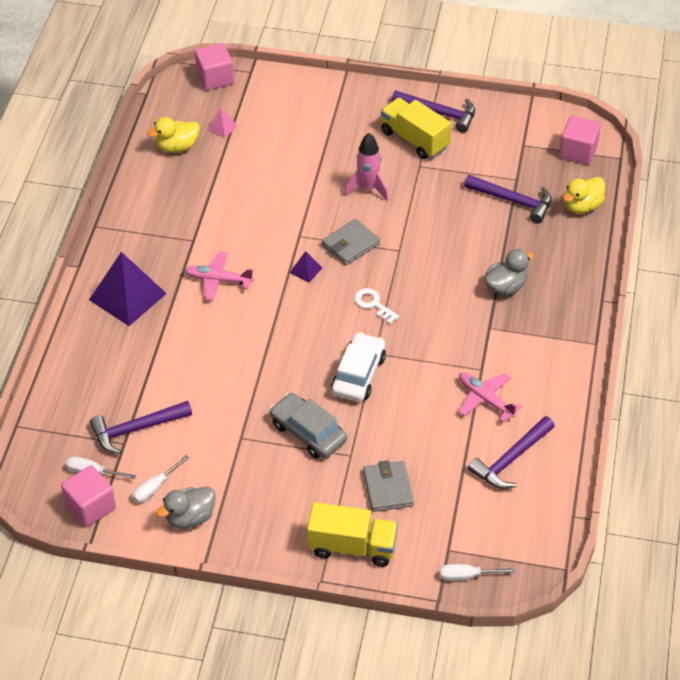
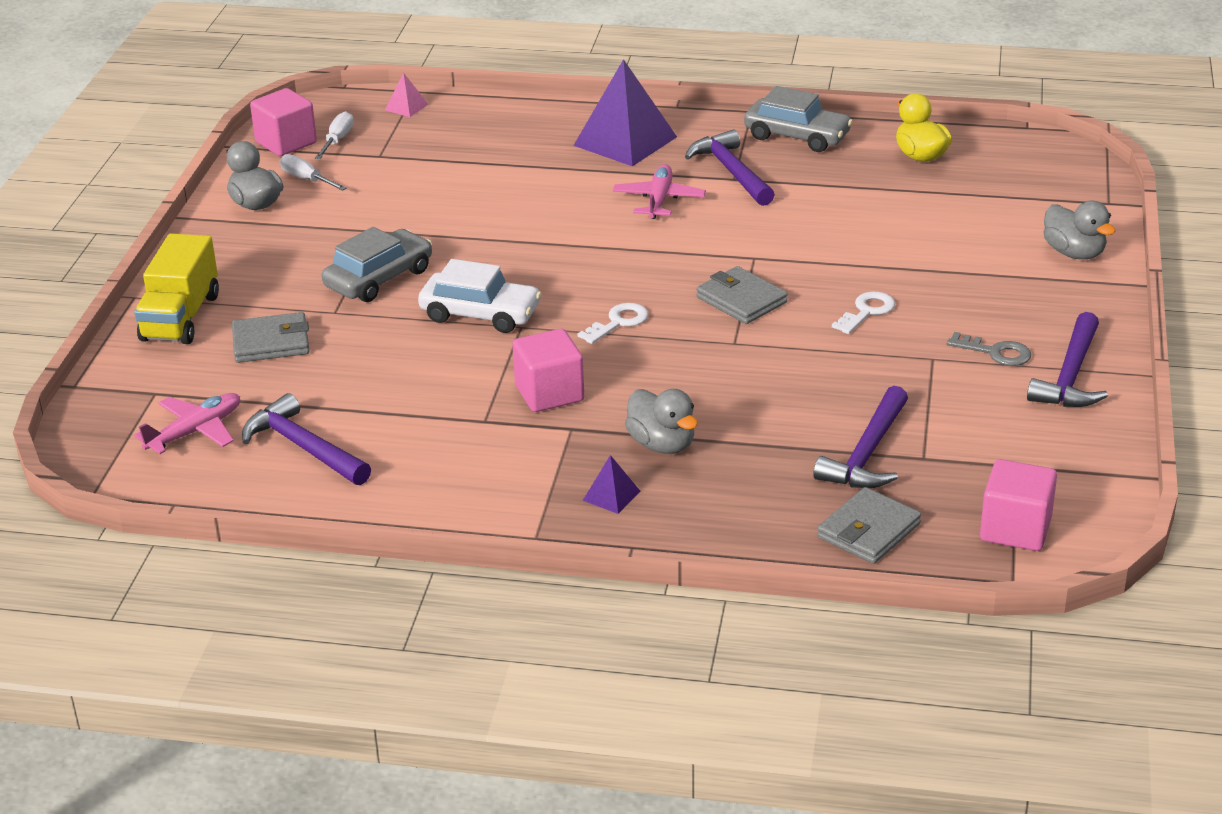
camera: 90 degrees right, 15 degrees down
(136, 429) = (400, 162): purple hammer -> purple hammer (731, 172)
(138, 204) = (797, 136): none -> grey car
(215, 78) = (1081, 175): pink cube -> pink cube (549, 393)
(222, 127) = (972, 186): pink pyramid -> pink pyramid (406, 107)
(305, 270) = (684, 265): purple pyramid -> purple pyramid (611, 495)
(309, 94) = (1074, 253): none -> grey duck
(368, 189) = (867, 311): pink rocket -> white key
(414, 139) = (995, 352): yellow truck -> grey key
(467, 576) = (106, 409): white screwdriver -> none
(485, 399) = (424, 424): pink plane -> pink plane (195, 431)
(582, 206) = (868, 531): yellow duck -> grey wallet

